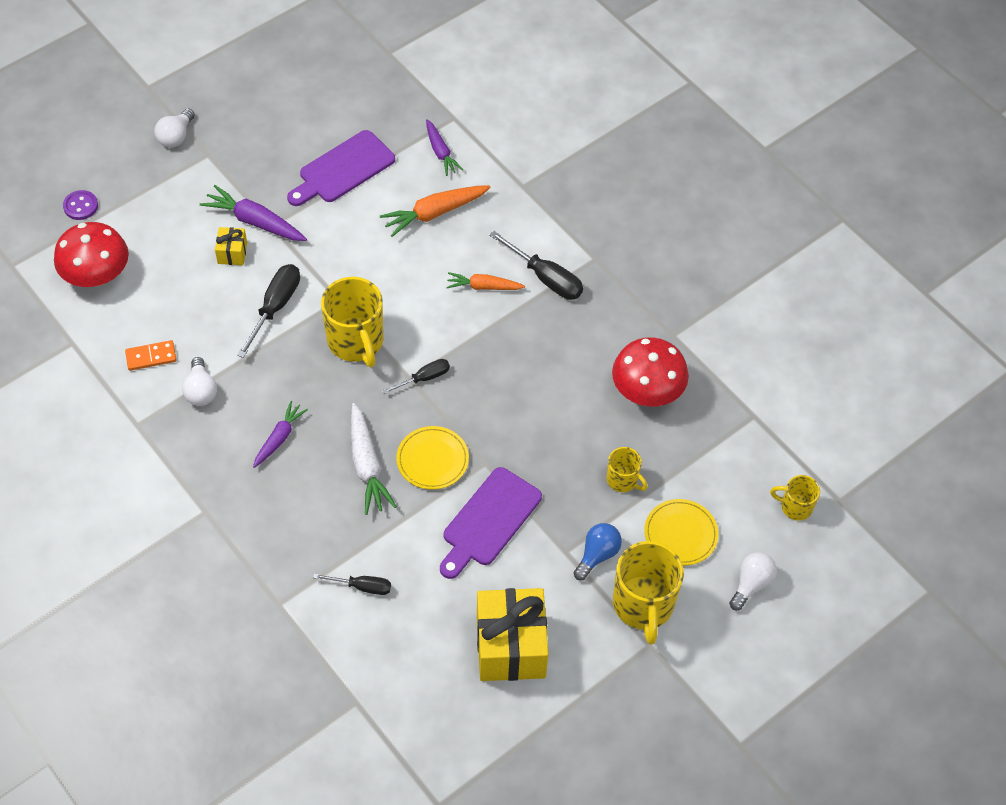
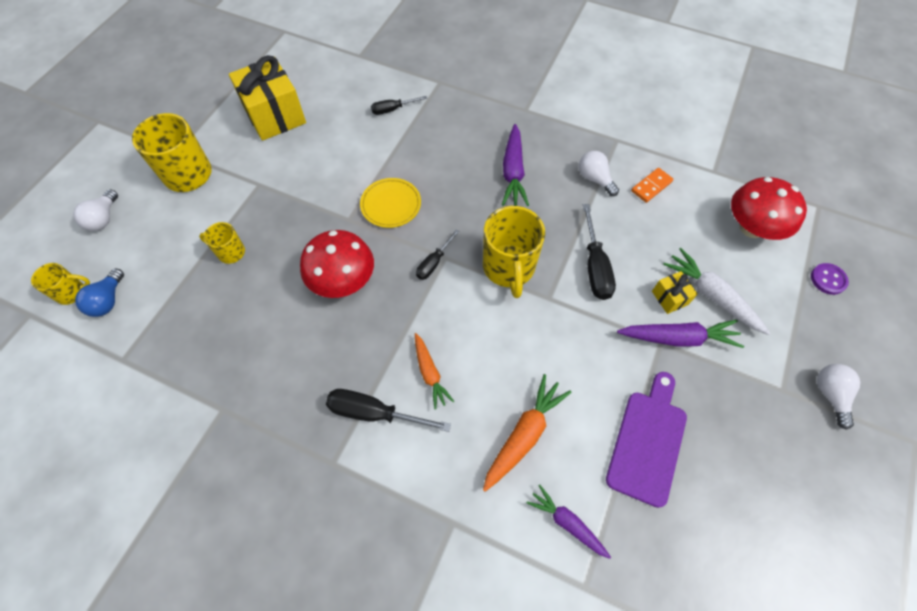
camera: 155 degrees right, 5 degrees up
(279, 438) = (513, 172): purple carrot -> purple carrot, size x1.52
(356, 341) = (509, 268): yellow mug -> yellow mug turned 135 degrees counterclockwise
(367, 465) = (437, 180): white carrot -> white carrot (711, 295)
(483, 287) = (430, 373): orange carrot -> orange carrot turned 90 degrees clockwise
(488, 521) = (326, 181): purple cutting board -> none
(597, 555) = (233, 191): blue light bulb -> blue light bulb (108, 300)
(647, 391) = (232, 338): red mushroom -> red mushroom (343, 280)
(680, 534) = (170, 231): yellow plate -> none

